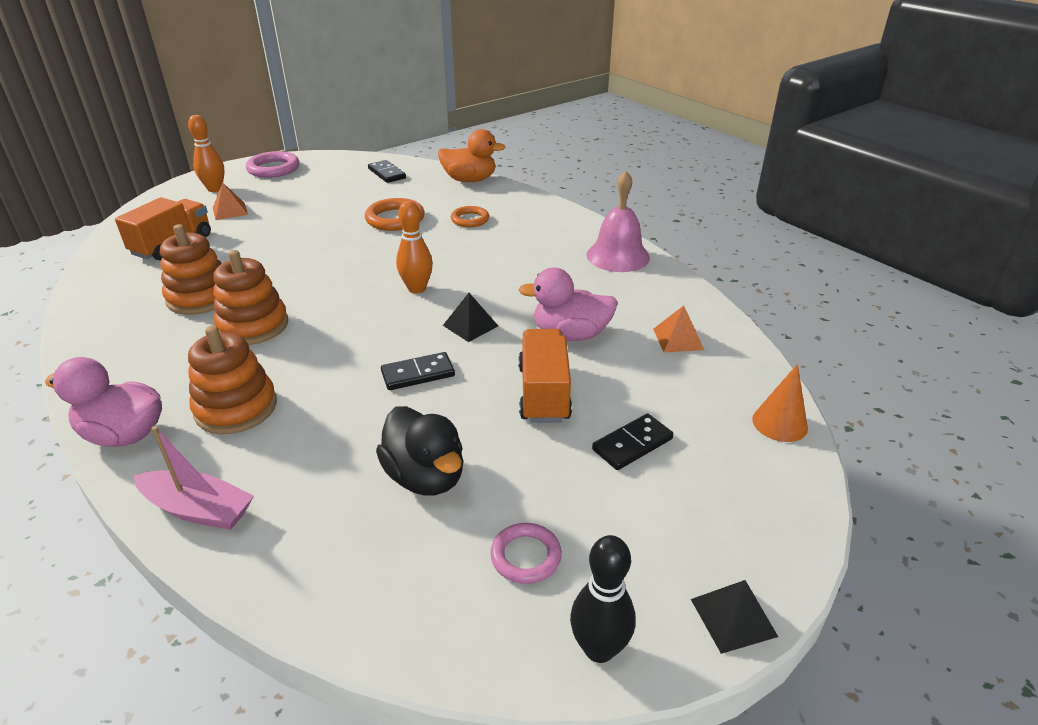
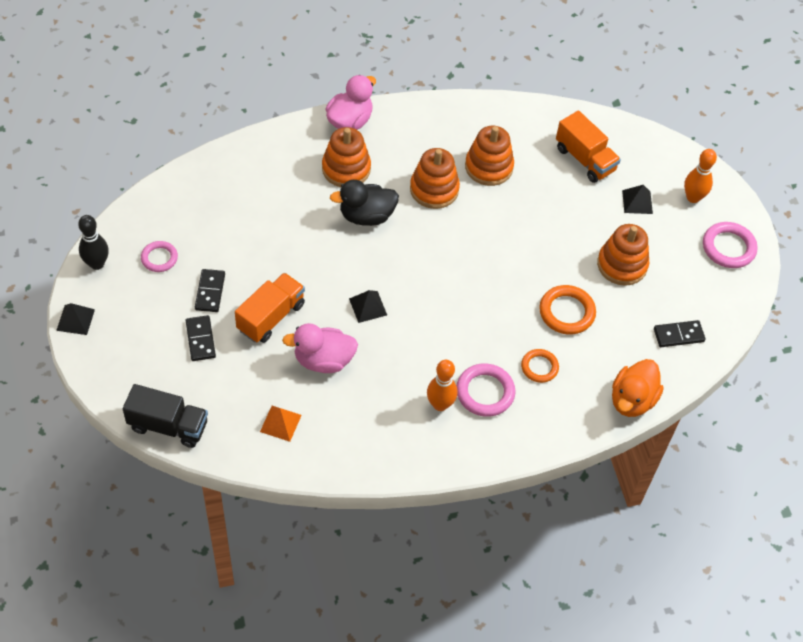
camera: 110 degrees right, 20 degrees up
(198, 509) = (271, 145): pink boat -> none
(230, 211) = (637, 202): orange pyramid -> black pyramid
(319, 205) = (622, 265): none -> orange stacking toy
(417, 289) = (435, 291): orange bowling pin -> orange bowling pin (440, 404)
(418, 374) = (328, 260): black domino -> black domino (210, 292)
(425, 477) = (236, 236): black duck -> black duck (366, 216)
(521, 237) = (485, 392): none -> pink ring
(543, 393) = (271, 317): orange truck -> orange truck turned 75 degrees counterclockwise
(570, 334) = (323, 360): pink duck -> pink duck turned 120 degrees counterclockwise
(618, 256) = (416, 449): pink bell -> none
(779, 423) = (168, 426): orange cone -> black truck

